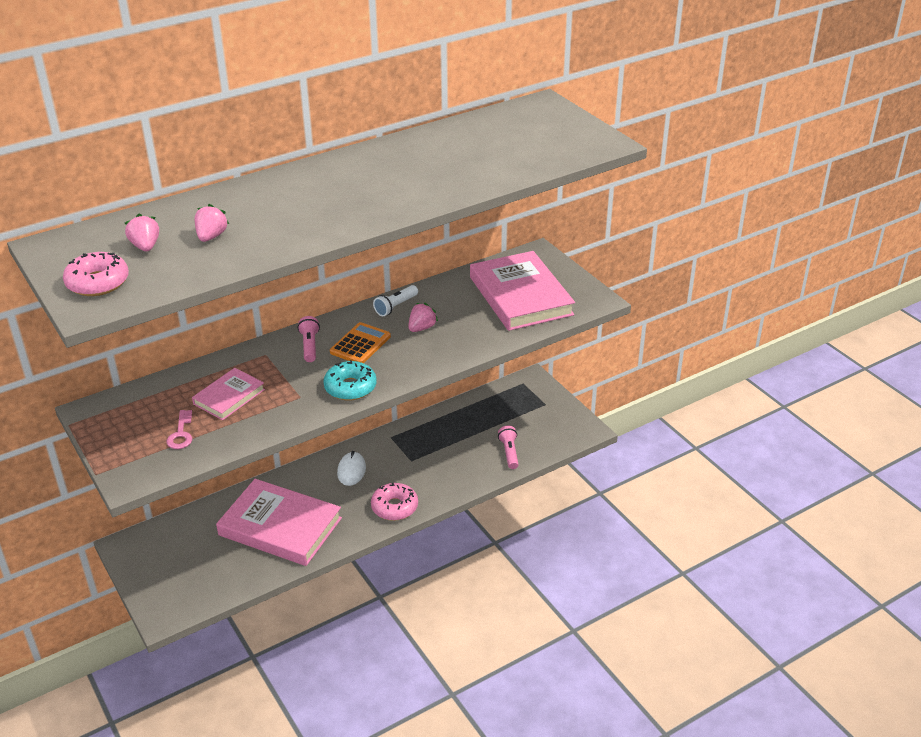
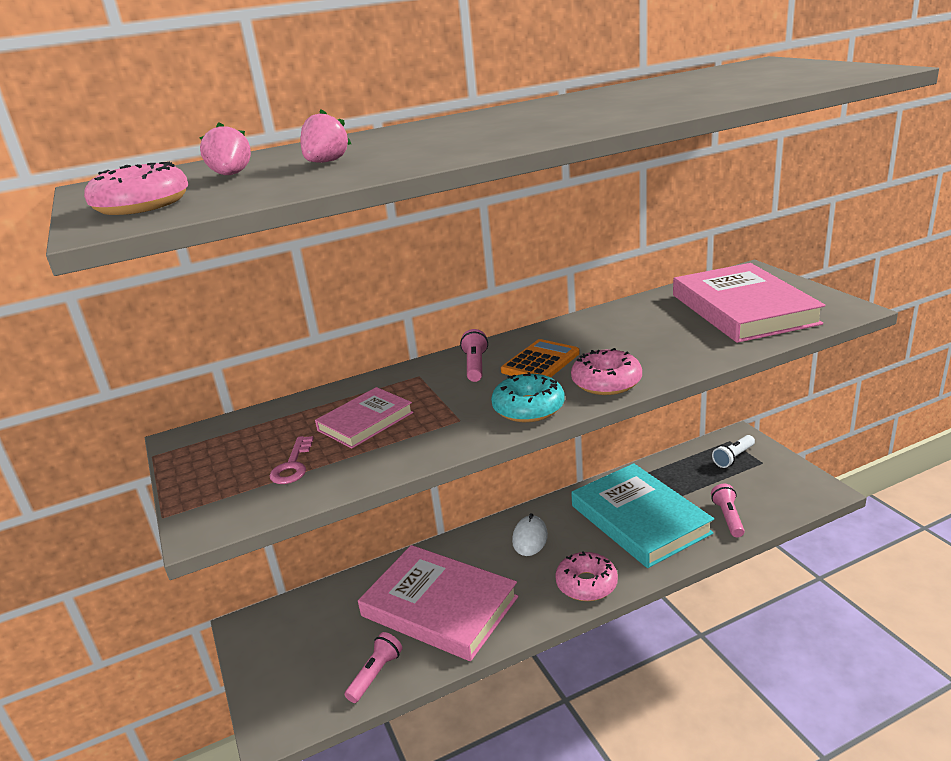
camera: 10 degrees right, 10 degrees down
(235, 577) = (376, 674): none -> pink flashlight
(395, 306) = (583, 325): white flashlight -> white flashlight (733, 457)
(408, 365) = (606, 382): none -> pink donut
(422, 328) = (619, 344): pink strawberry -> none
(440, 454) = (639, 519): none -> turquoise book

